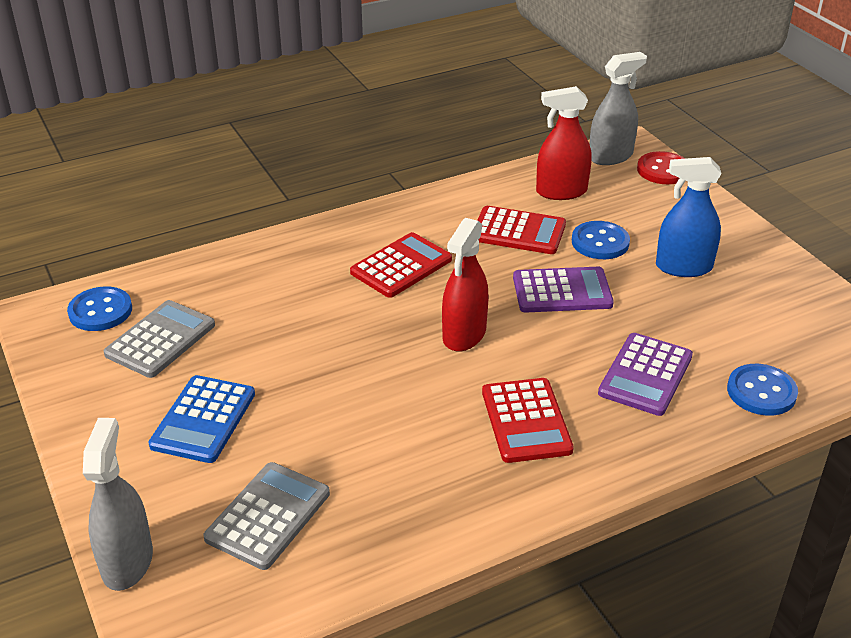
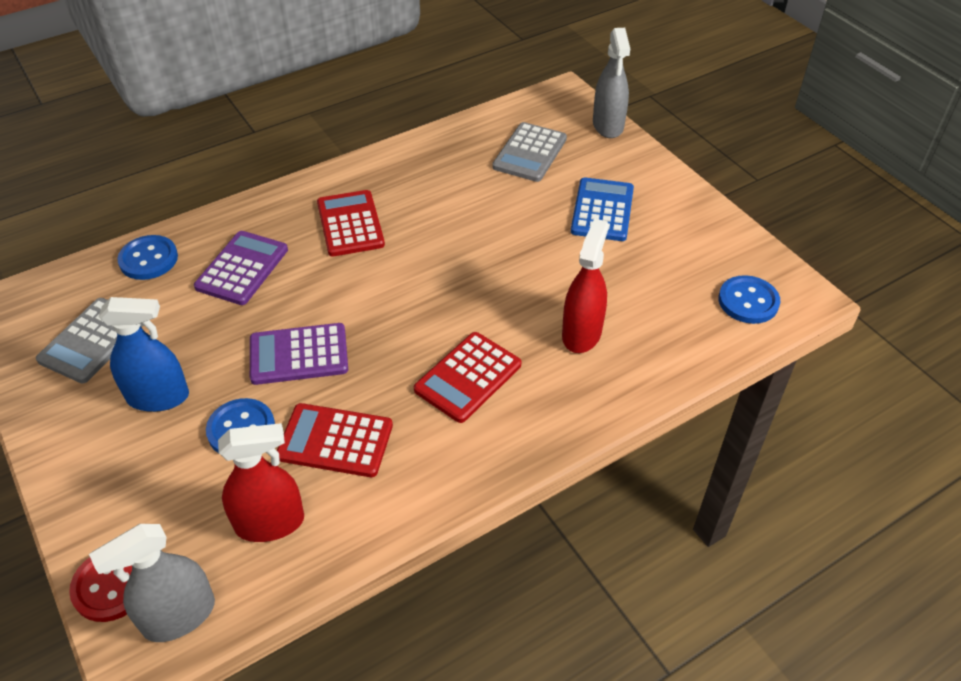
camera: 175 degrees right, 10 degrees up
(160, 340) = (674, 275): grey calculator -> grey calculator (93, 341)
(464, 335) = (399, 298): red spray bottle -> red spray bottle (581, 333)

